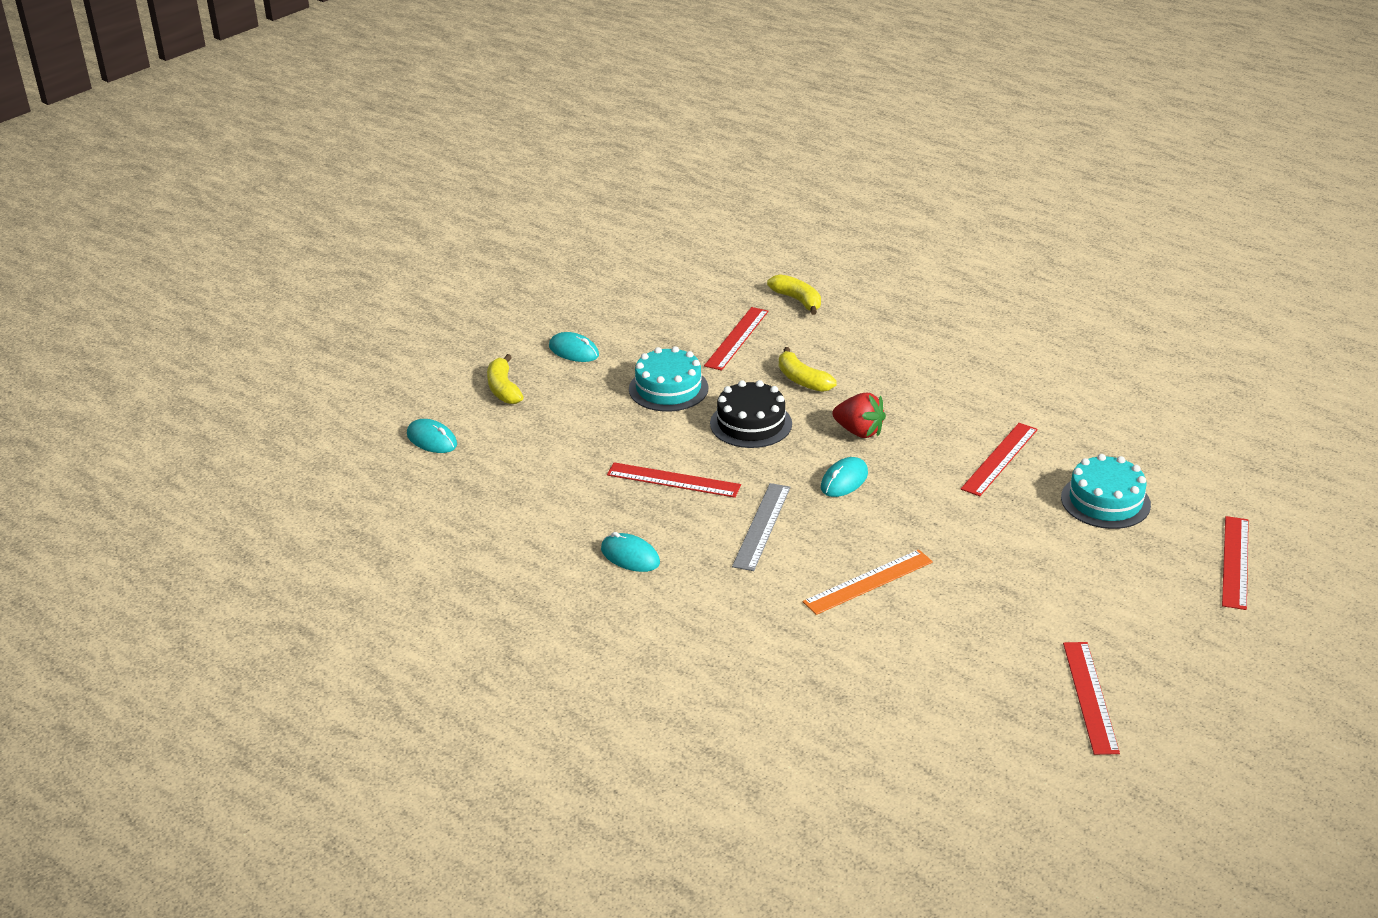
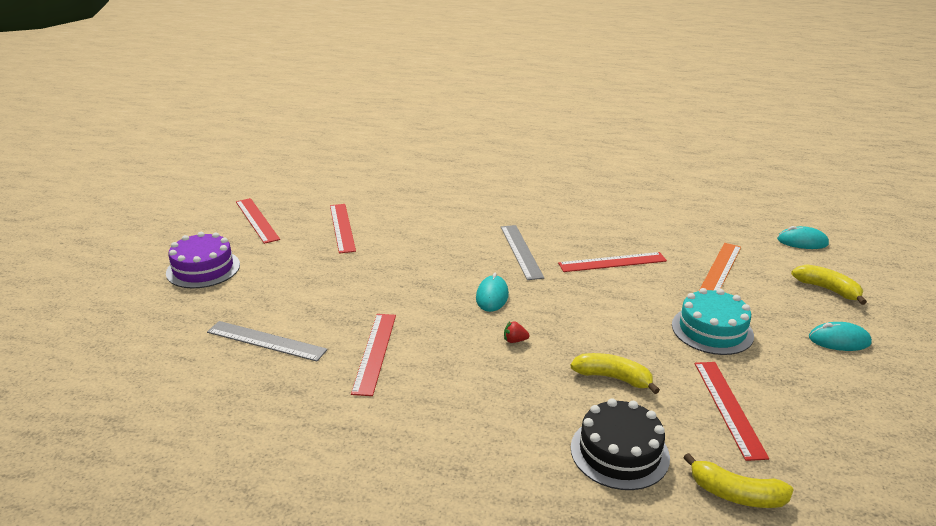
camera: 150 degrees right, 5 degrees down
(630, 556) = (581, 216): turquoise mouse -> none
(751, 423) = (609, 320): black cake -> black cake (619, 452)
(859, 431) = (515, 340): red strawberry -> red strawberry, size x0.49
(868, 582) = (423, 239): orange ruler -> orange ruler (720, 269)
(1105, 501) = (266, 341): turquoise cake -> grey ruler
(1173, 622) = (203, 269): none -> purple cake
(1235, 562) = (149, 321): red ruler -> red ruler (342, 227)

